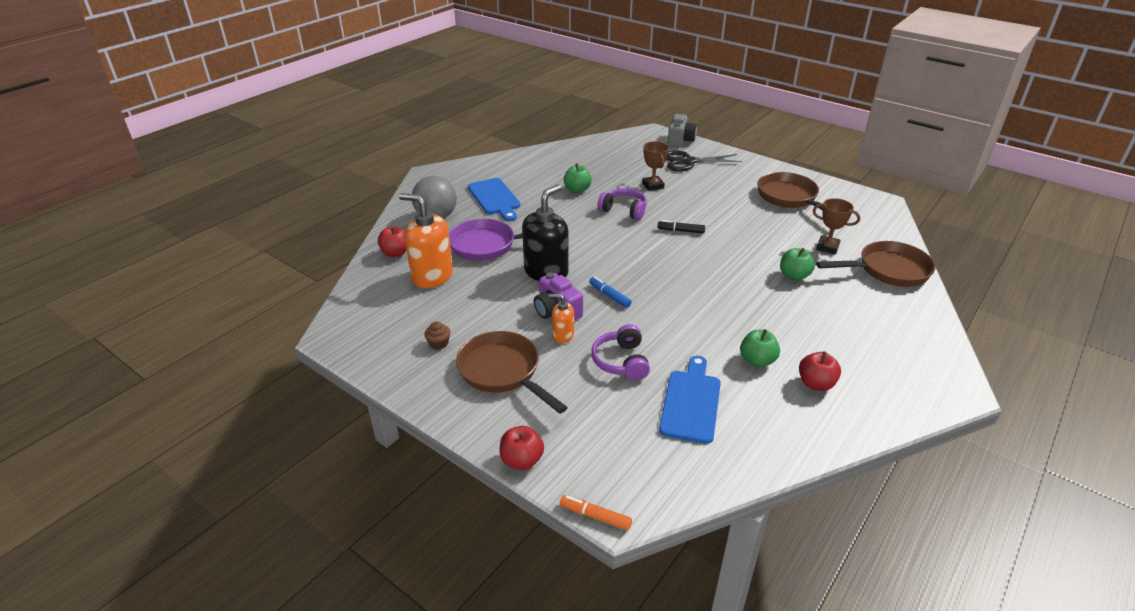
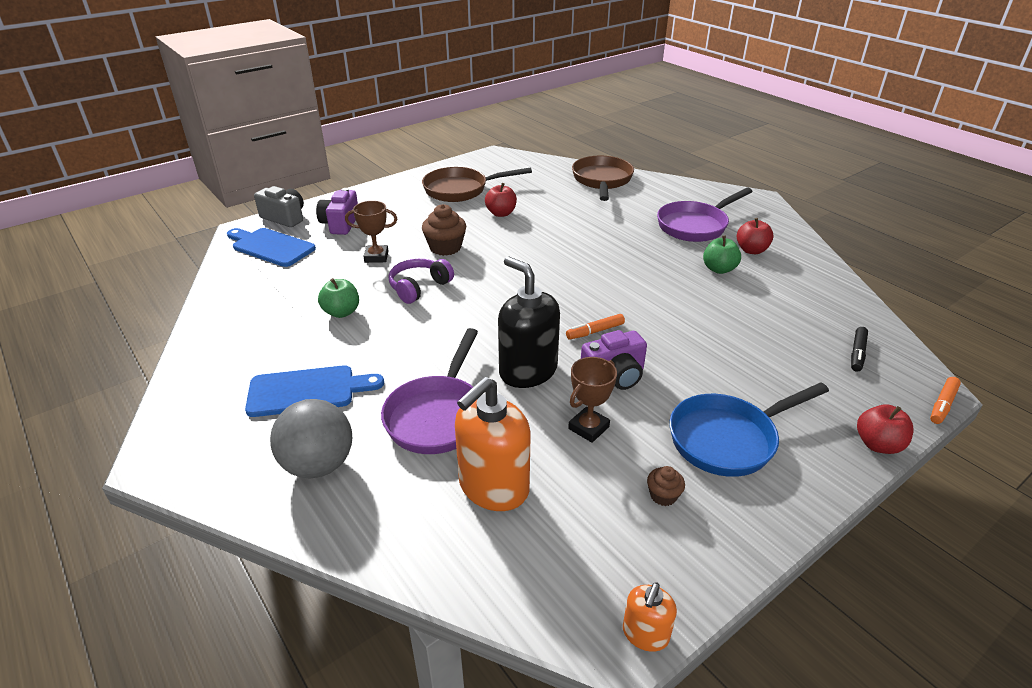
camera: 75 degrees left, 0 degrees up
(396, 253) = (404, 529): red apple -> red apple (501, 213)
(503, 372) = (728, 439): brown pan -> blue pan
(562, 335) = (663, 379): orange soap dispenser -> orange soap dispenser (645, 634)
(609, 296) = (595, 331): blue marker -> orange marker
(621, 361) = (714, 346): purple headphones -> none
(681, 231) = (486, 260): black marker -> black marker (857, 353)
(686, 210) = (445, 247): none -> brown cupcake
(688, 162) = (340, 224): black scissors -> purple camera
(691, 402) = (778, 317): blue cutting board -> blue cutting board (270, 247)
(794, 276) = (595, 221): green apple -> none
(827, 247) = (556, 195): brown trophy -> brown trophy (588, 428)
(839, 341) = (695, 226): none -> purple pan

